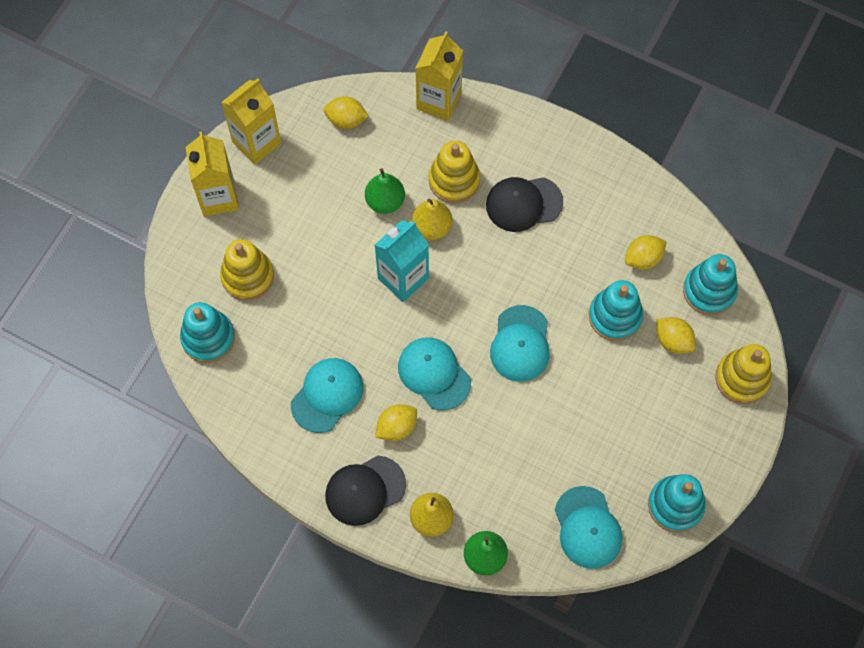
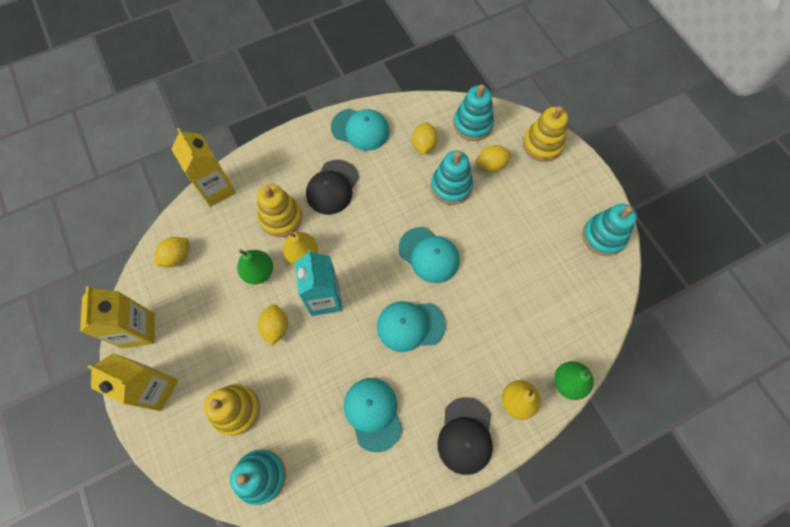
camera: 55 degrees left, 0 degrees up
(396, 427) = (432, 379): yellow lemon -> yellow lemon (276, 327)
(587, 527) = (587, 300): turquoise cap -> turquoise cap (360, 129)

